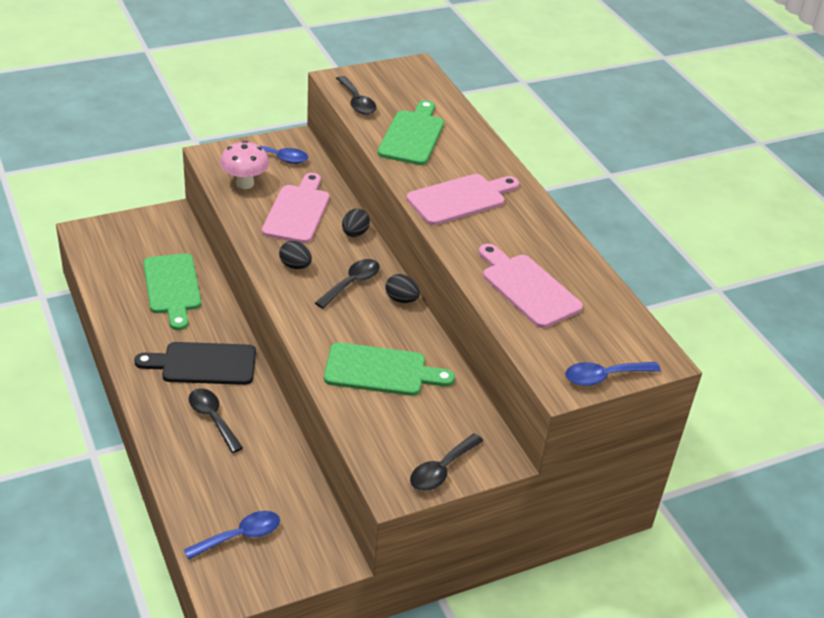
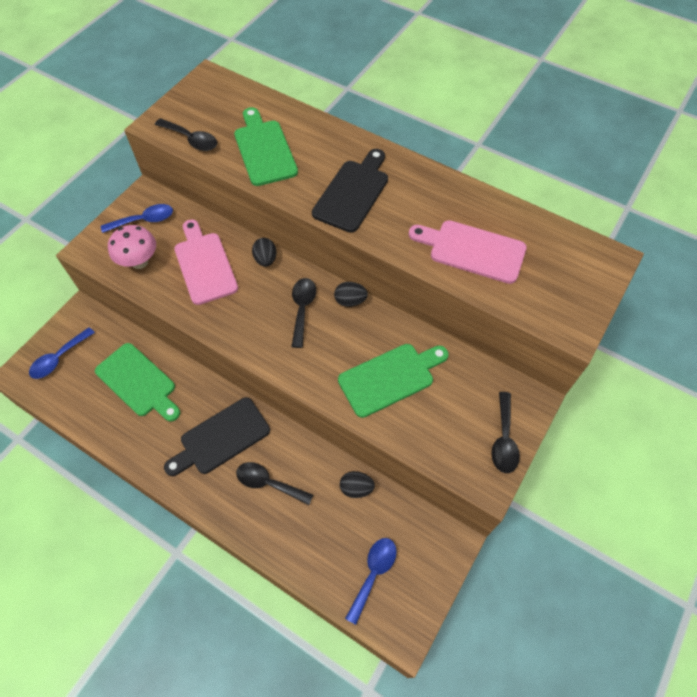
camera: 30 degrees left, 20 degrees up
(295, 266) = (246, 319): black egg -> black egg (356, 488)
(460, 199) = (352, 193): pink cutting board -> black cutting board
(604, 377) = (591, 301): blue spoon -> blue spoon (59, 358)

